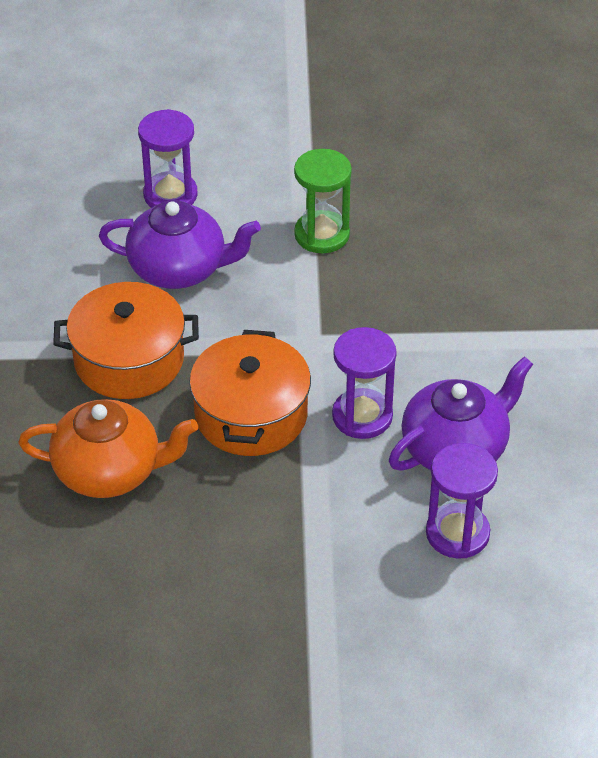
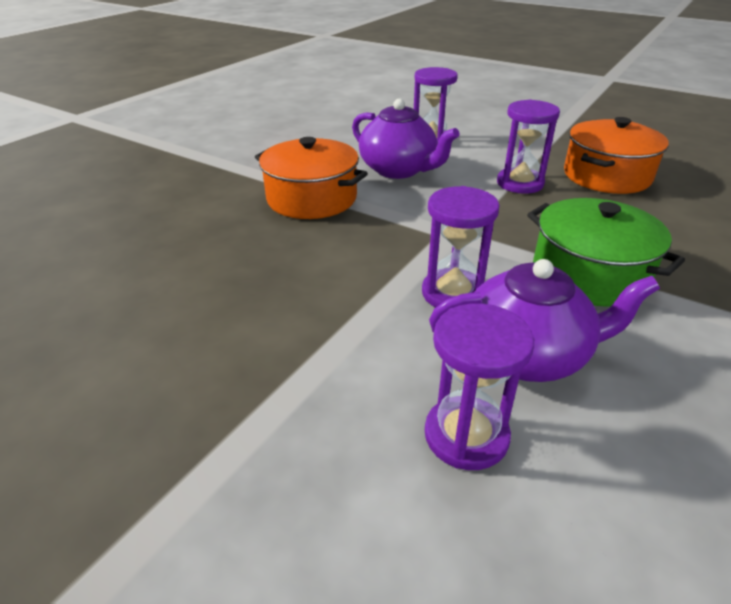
camera: 35 degrees right, 10 degrees down
(110, 471) = (220, 248): orange teapot -> none
(251, 415) = (360, 256): orange pot -> orange pot (606, 176)
(322, 234) = (520, 183): green hourglass -> purple hourglass
(455, 338) = (589, 274): none -> green pot

